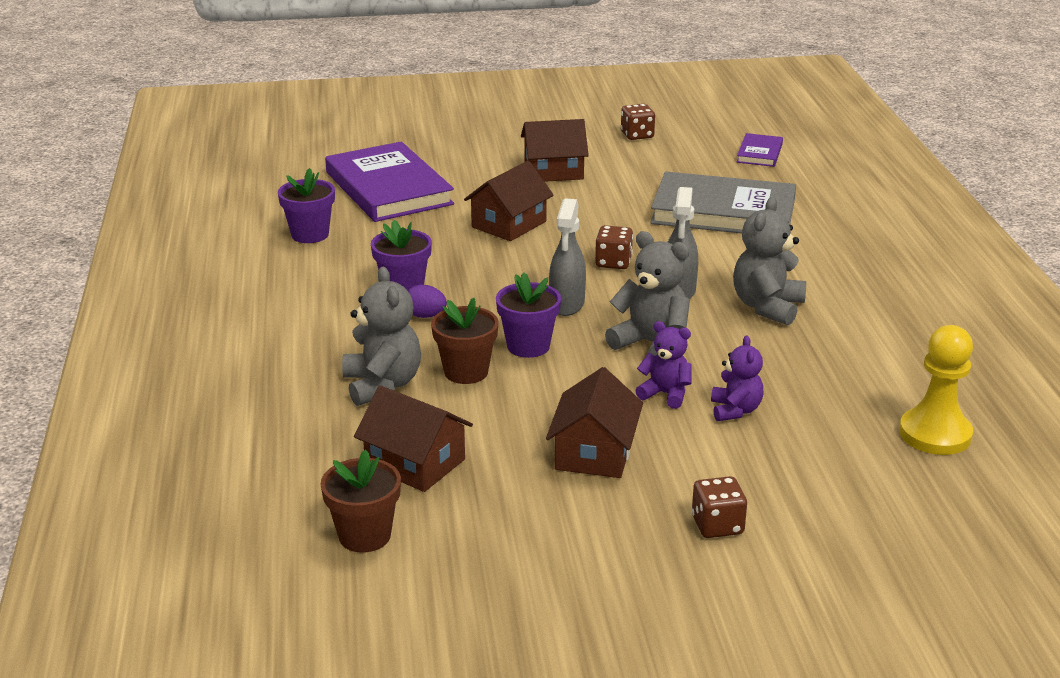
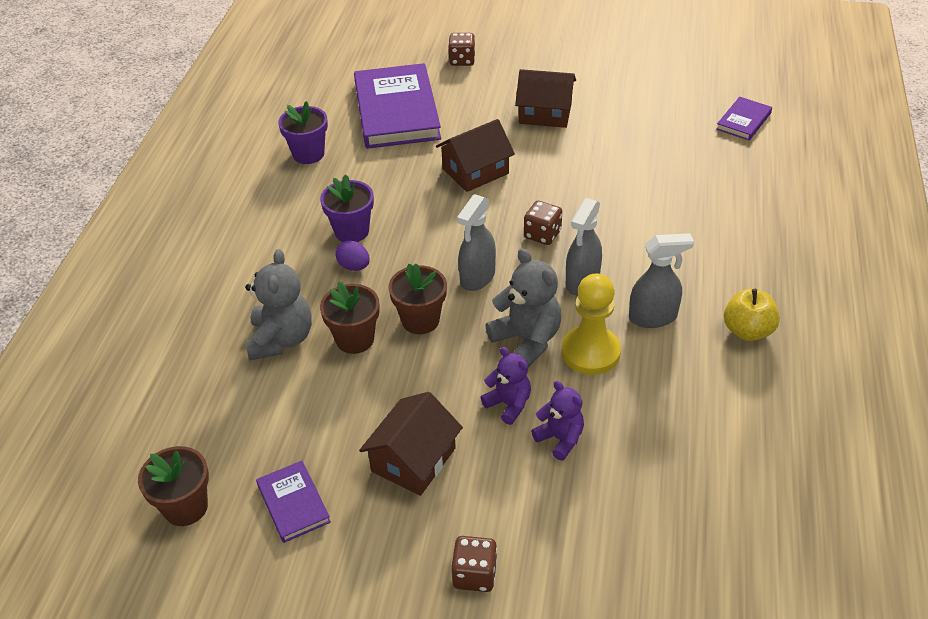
camera: 20 degrees right, 15 degrees up
(415, 463) = (264, 435): brown house -> none
(486, 510) = (293, 503): none -> purple book
(528, 346) = (420, 320): purple flower pot -> brown flower pot
(637, 135) = (641, 81): brown dice -> brown dice (462, 60)
(723, 212) = (672, 190): grey book -> none
(735, 410) = (560, 439): purple teddy bear -> purple teddy bear turned 60 degrees counterclockwise
(767, 307) = (653, 317): grey teddy bear -> grey spray bottle
(864, 303) = (747, 331): none -> yellow apple
(935, 434) = (730, 514): yellow pawn -> yellow pawn (590, 352)

